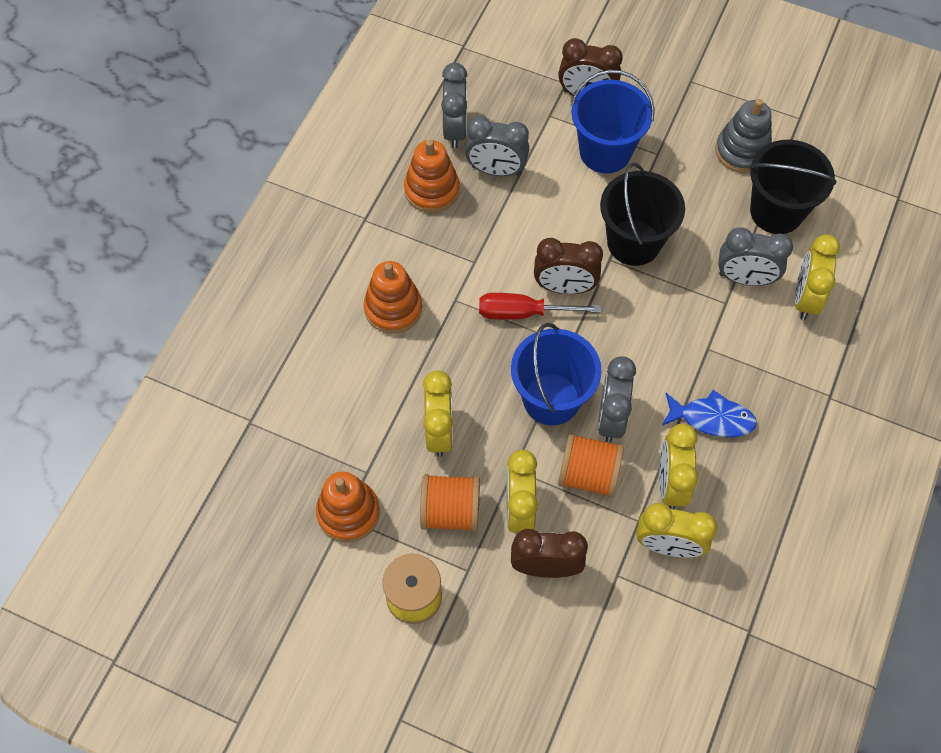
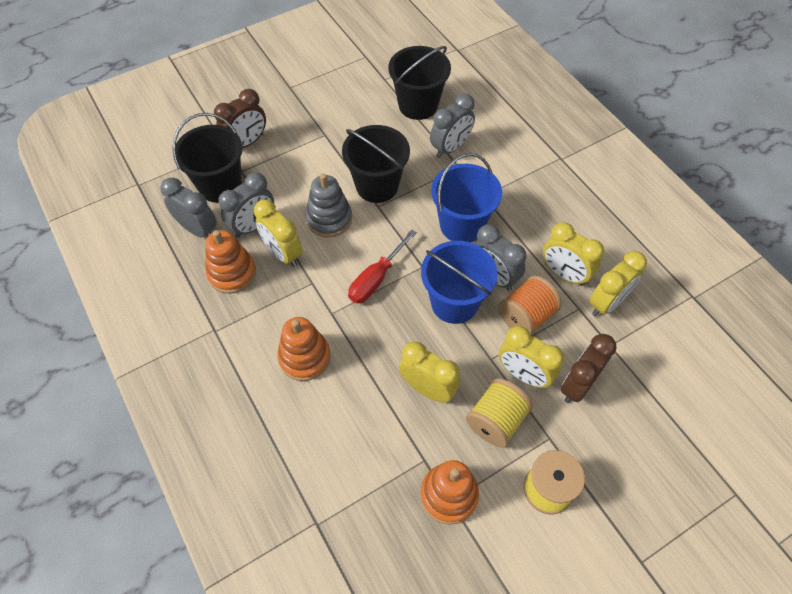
camera: 55 degrees left, 5 degrees down
(450, 511) = (496, 421): orange spool -> yellow spool
(517, 111) = (220, 185): none -> black bucket
(564, 287) = (377, 243): brown clock -> none
(605, 152) = (297, 159): blue bucket -> blue bucket (461, 225)
(712, 418) = (534, 224): blue fish -> none
(742, 151) = (362, 95): grey stacking toy -> grey stacking toy (329, 219)
(805, 298) = (487, 129): yellow clock -> yellow clock (283, 253)

